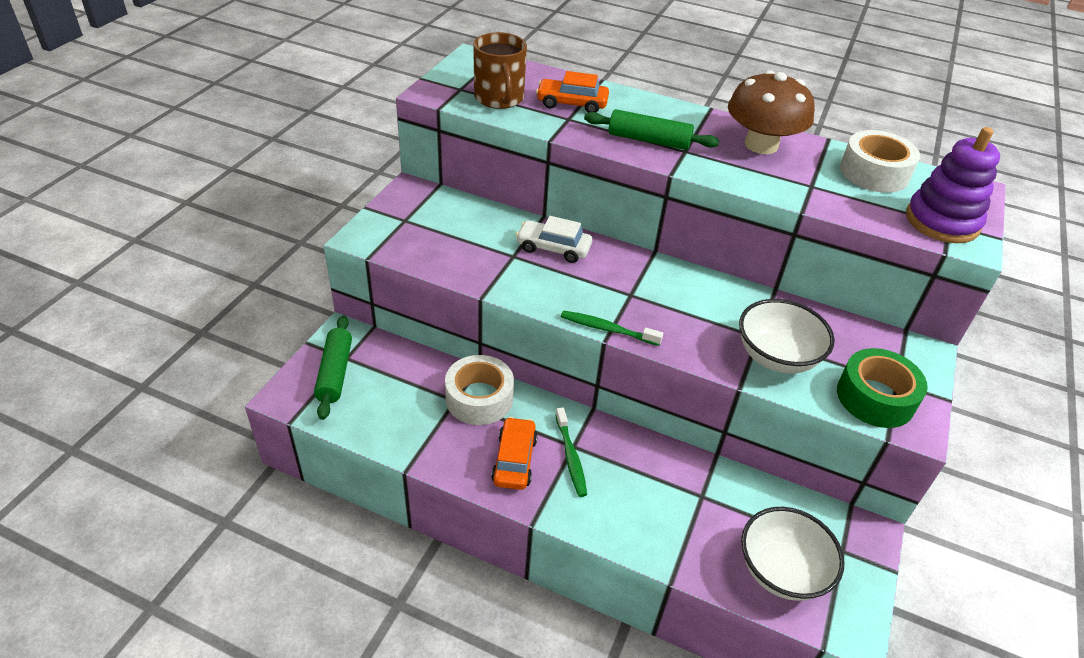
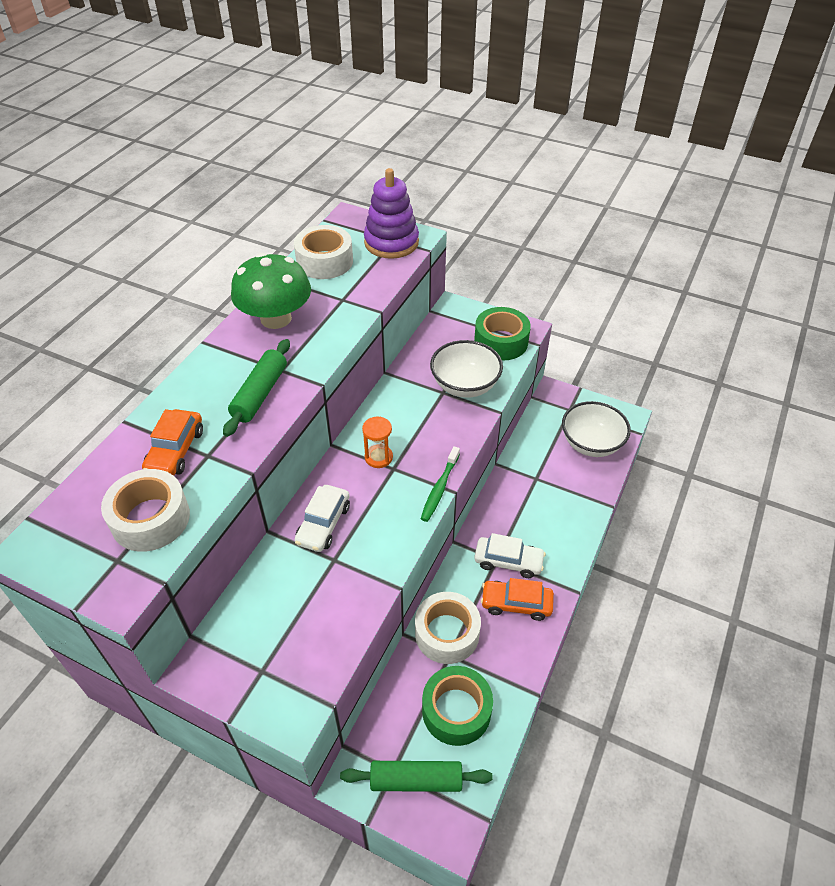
camera: 85 degrees left, 5 degrees up
(396, 403) = (456, 710): none -> green tape
(499, 98) = (150, 519): brown mug -> white tape
(571, 457) = (508, 561): green toothbrush -> white car
(644, 283) = (378, 457): none -> orange hourglass
(761, 145) = (276, 318): brown mushroom -> green mushroom

